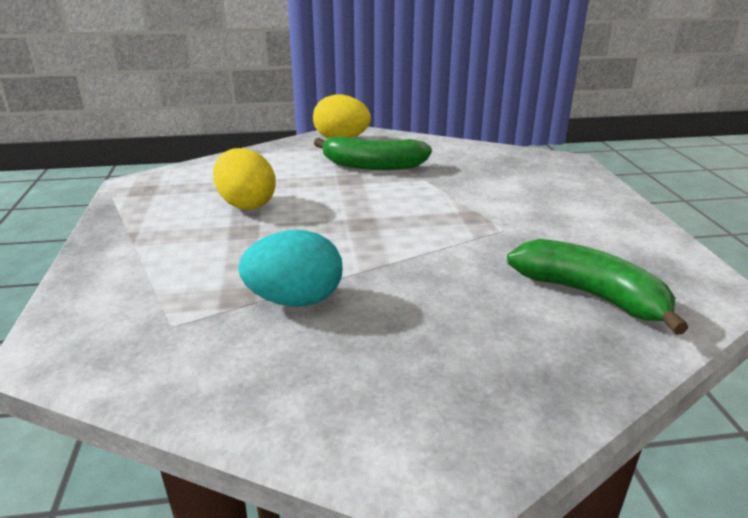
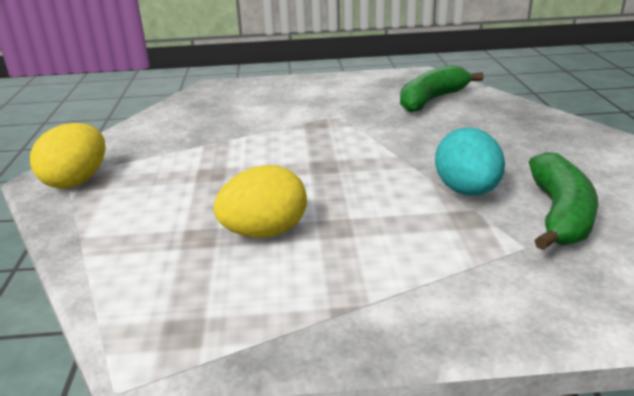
camera: 85 degrees left, 0 degrees up
(372, 166) = (180, 162): green banana -> green banana (559, 214)

